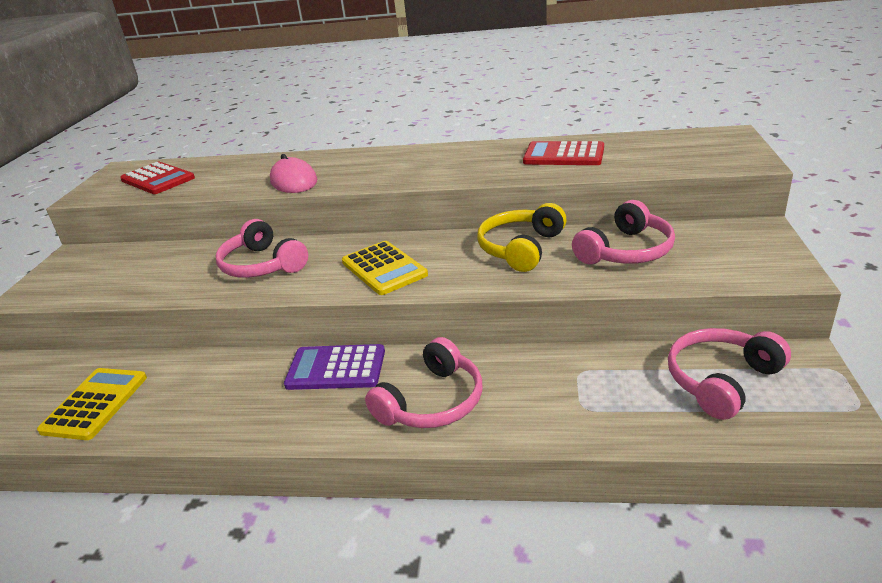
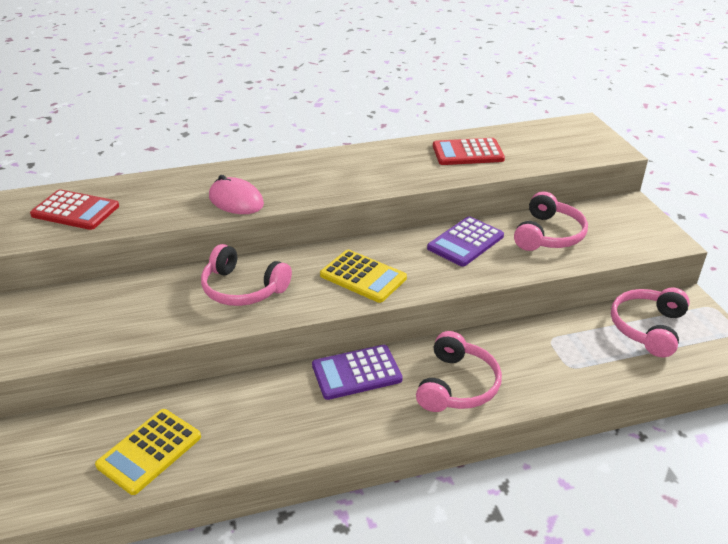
camera: 25 degrees left, 5 degrees up
(95, 404) = (149, 451): yellow calculator -> yellow calculator turned 135 degrees counterclockwise
(520, 248) = (465, 242): yellow headphones -> purple calculator

